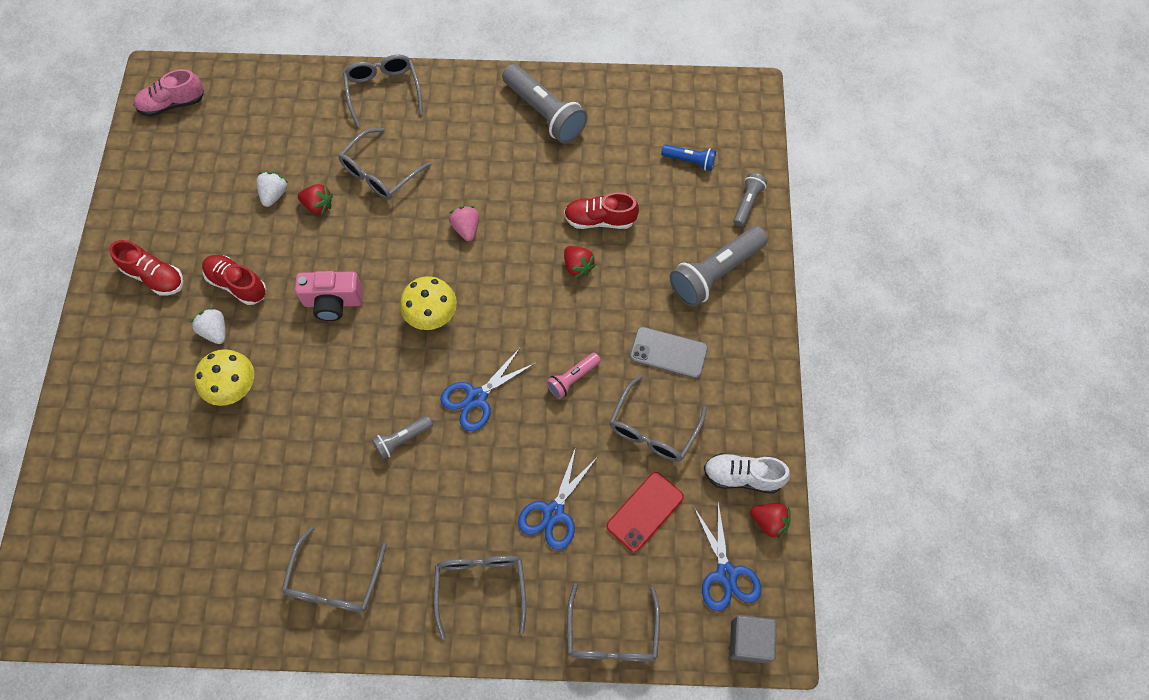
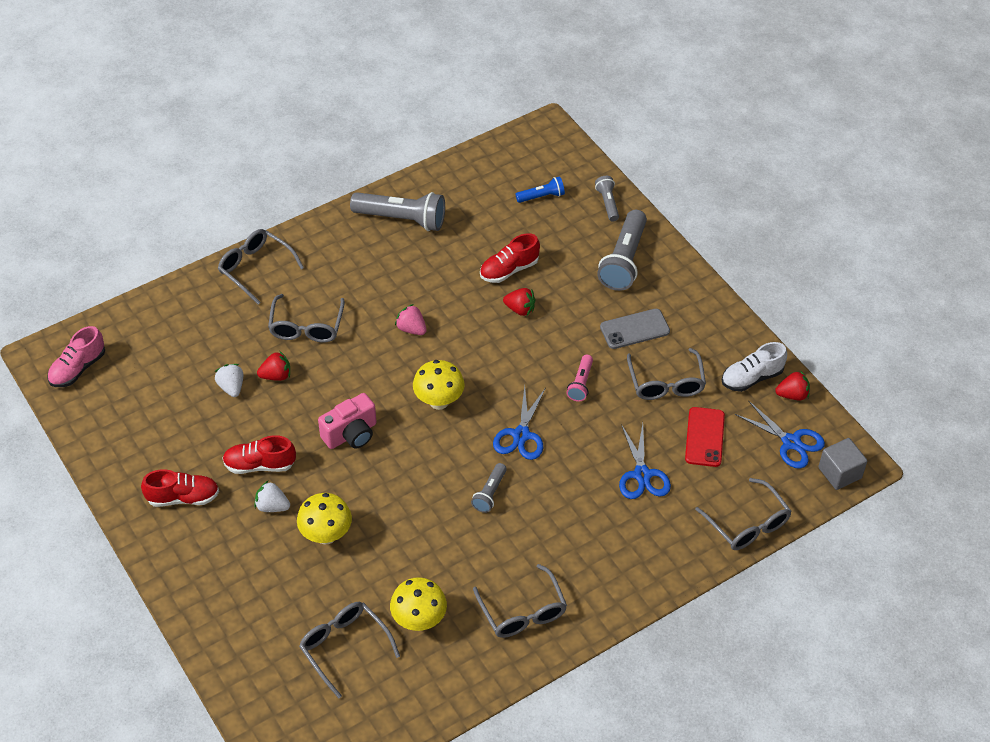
camera: 35 degrees left, 15 degrees down
(242, 527) = (419, 620): none -> yellow mushroom
(481, 587) = (632, 550): grey glasses -> grey glasses (344, 647)

